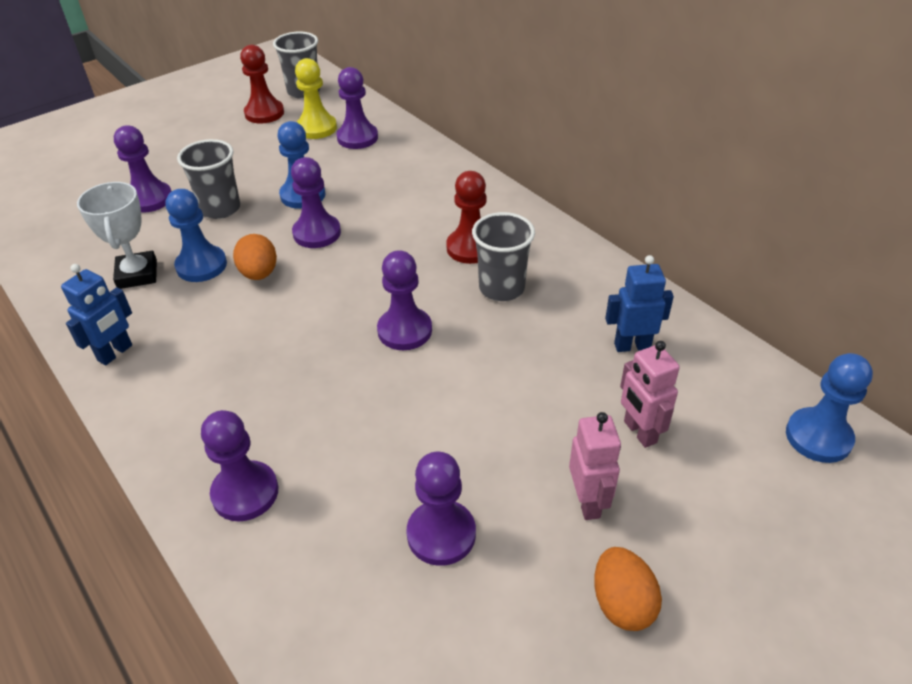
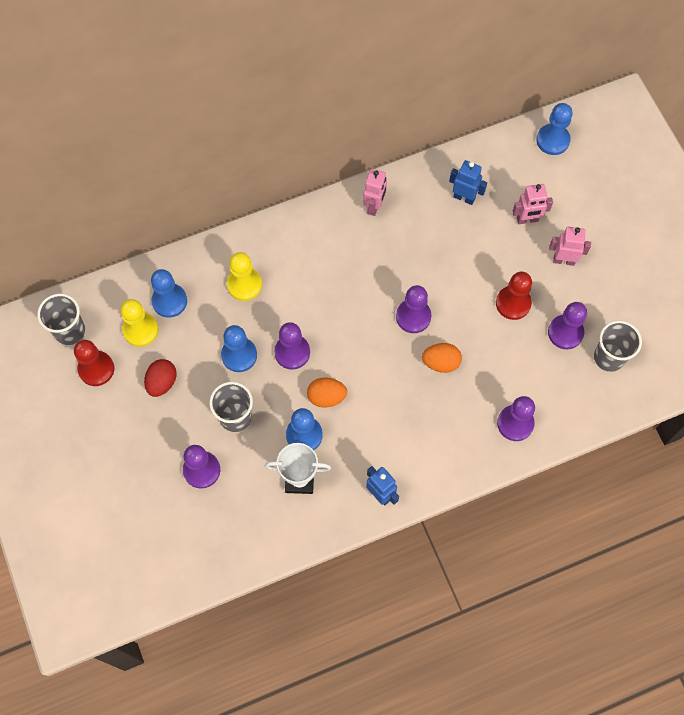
camera: 75 degrees left, 25 degrees up
(256, 153) = (162, 382): none -> red egg
(357, 138) = (169, 301): purple pawn -> blue pawn
(397, 180) = (244, 284): none -> yellow pawn
(470, 248) = (344, 257): red pawn -> red pawn (513, 303)
(501, 288) = (391, 250): grey cup -> grey cup (609, 357)
(562, 259) = (374, 206): none -> pink robot
(622, 603) = (620, 266): orange egg -> orange egg (441, 362)
(632, 345) = (464, 197): blue robot -> blue robot turned 105 degrees clockwise

